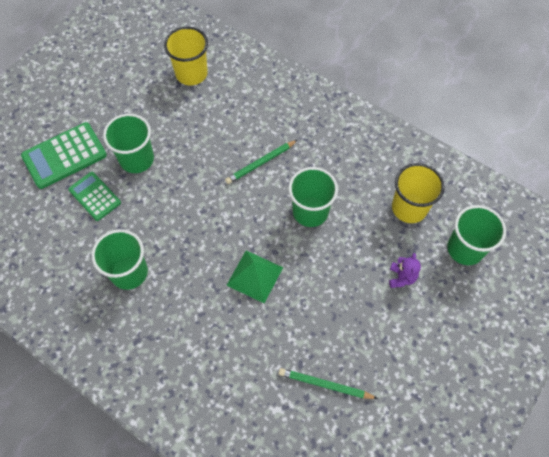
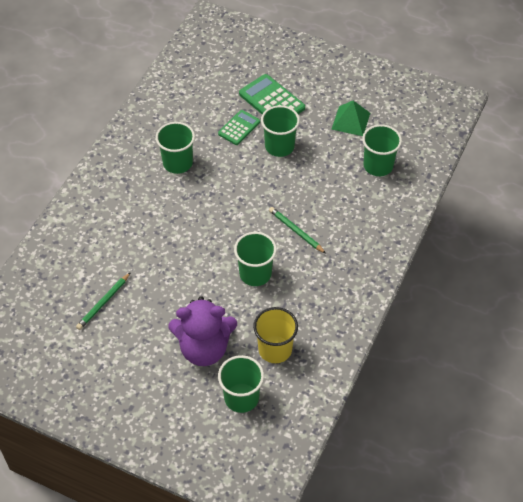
camera: 80 degrees right, 10 degrees down
(191, 73) = (378, 166): yellow cup -> green cup
(255, 276) = (188, 243): green pyramid -> green pyramid (351, 121)
(325, 385) = (103, 303): green pencil -> green pencil turned 150 degrees counterclockwise
(401, 277) = (204, 348): purple teddy bear -> purple teddy bear, size x2.40

